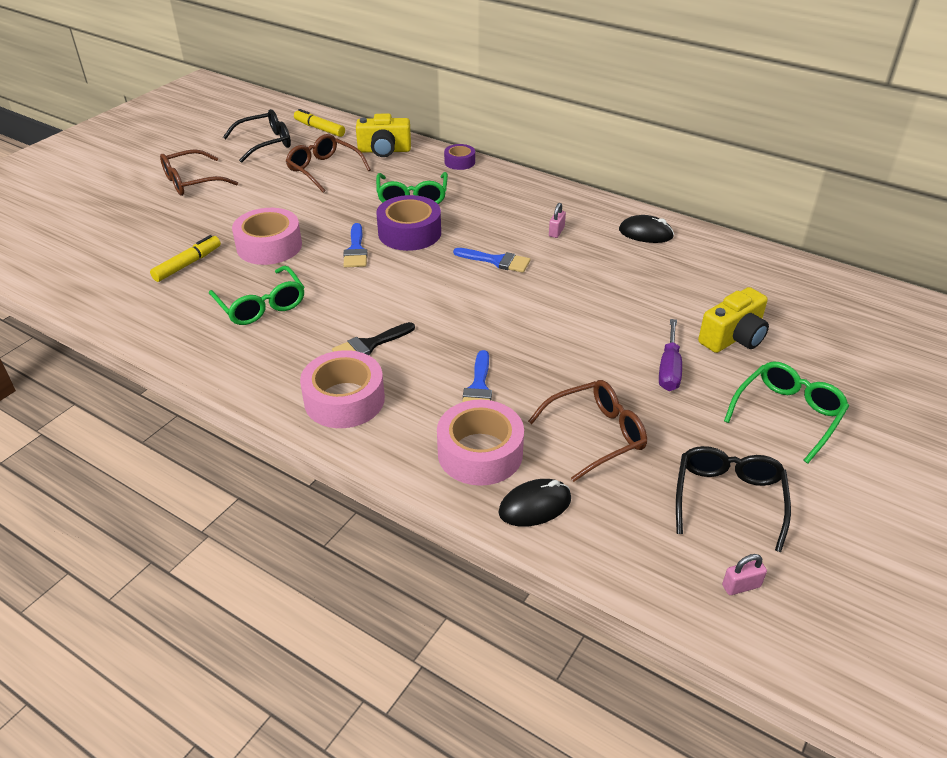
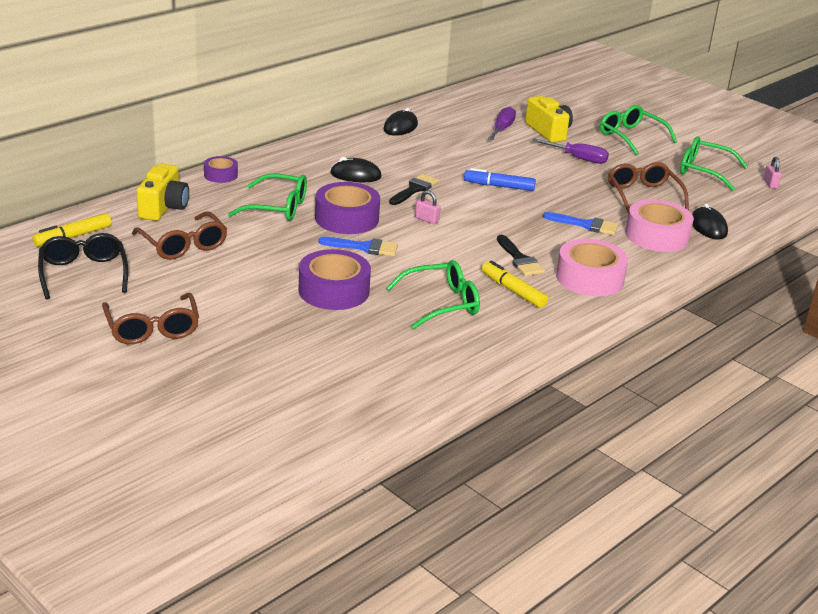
camera: 80 degrees left, 10 degrees down
(188, 264) = (346, 339): yellow marker -> yellow marker (513, 291)
(269, 246) = (334, 291): pink tape -> purple tape
(324, 170) = (183, 245): brown glasses -> brown glasses turned 90 degrees counterclockwise
(496, 261) = (414, 189): blue brush -> black brush
(506, 224) = (355, 175): none -> black mouse
(541, 314) = (499, 186): none -> blue marker
(556, 232) = (379, 158): pink padlock -> pink padlock (426, 219)
(705, 301) = (502, 129): none -> purple screwdriver
(728, 499) = (704, 171): black glasses -> green glasses

